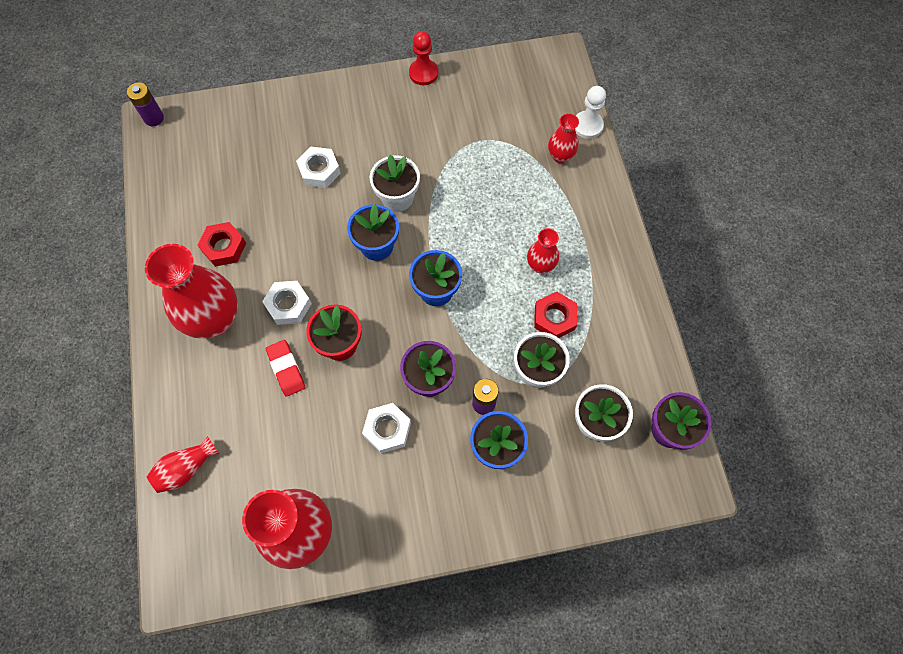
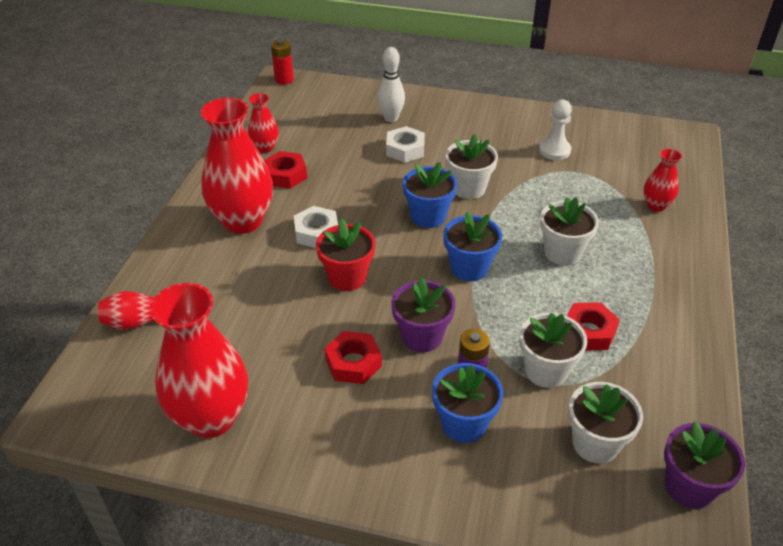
camera: 25 degrees right, 25 degrees down
(154, 118) = (284, 79): purple battery -> red battery
(286, 369) = (283, 279): red eraser -> none
(287, 134) = (391, 118): none -> white bowling pin
(387, 429) = (353, 362): white nut -> red nut
(423, 73) = (542, 112): red pawn -> none
(504, 242) = (562, 252): none -> white flower pot
(540, 265) = (593, 283): red vase -> red vase (265, 148)
(587, 125) = (696, 191): white pawn -> white pawn (554, 150)

